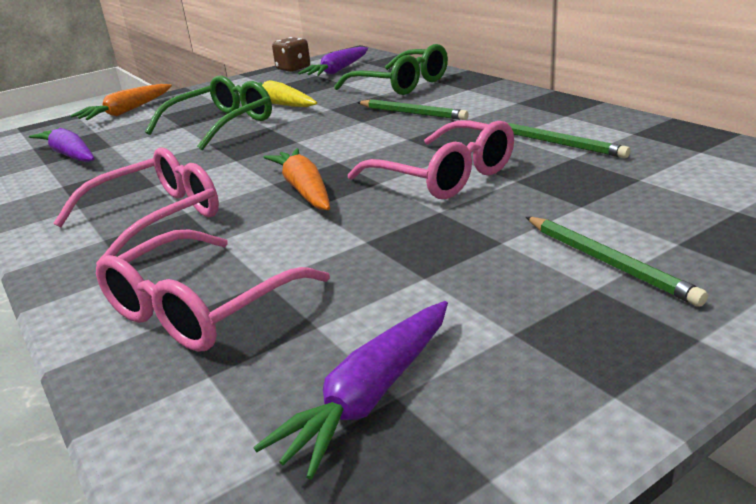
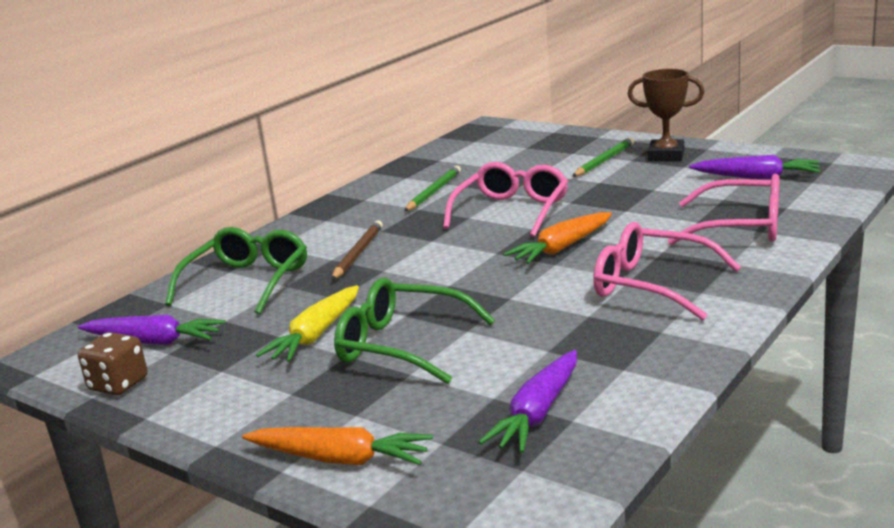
camera: 110 degrees left, 5 degrees down
(412, 113) = (358, 253): green pencil -> brown pencil
(597, 329) = (666, 155): none -> brown trophy

